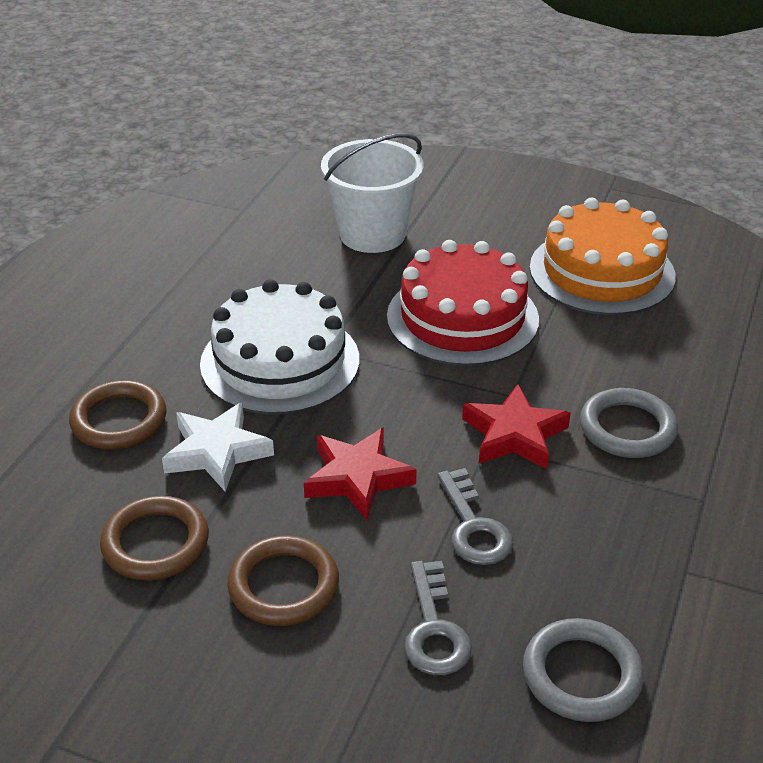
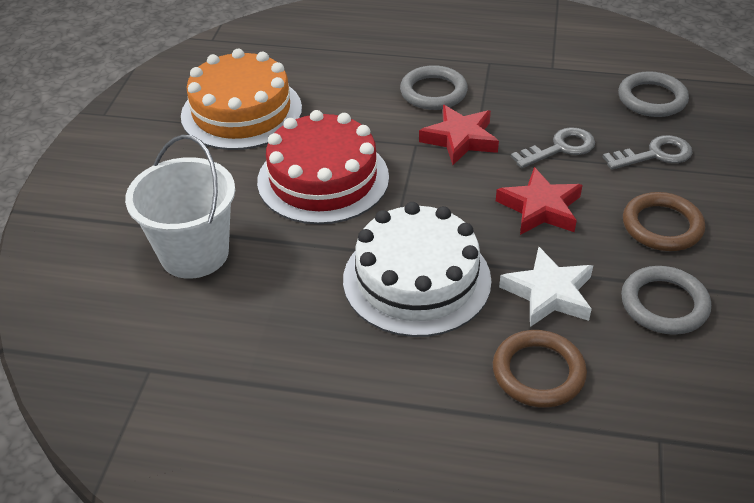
camera: 100 degrees left, 5 degrees up
(155, 543) = (664, 304): brown ring -> grey ring

